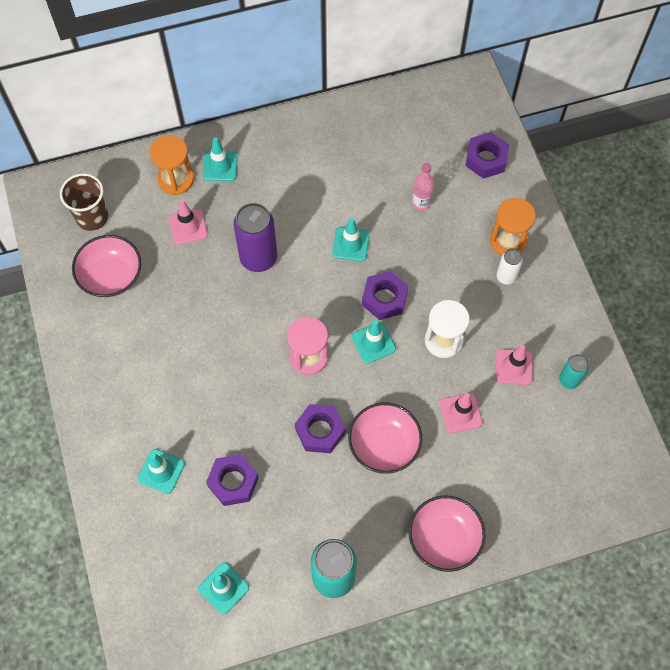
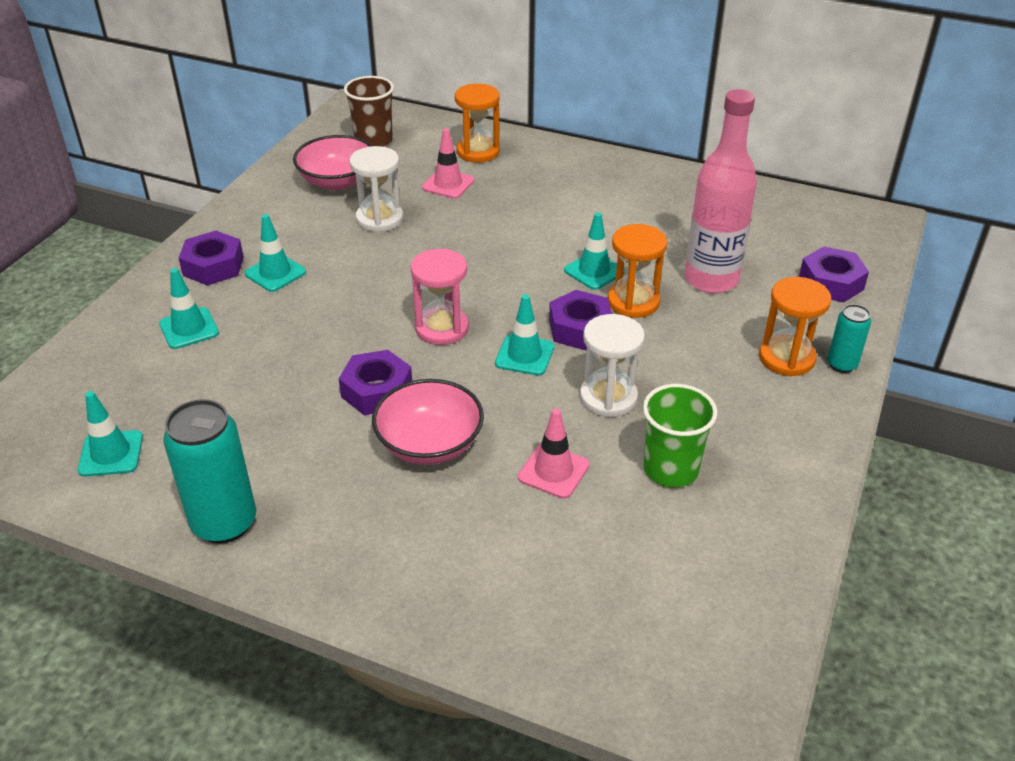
camera: 40 degrees right, 25 degrees down
(177, 292) = (379, 219): none -> white hourglass
(220, 166) = (530, 162): turquoise traffic cone -> turquoise traffic cone (275, 273)
(233, 482) = (239, 377): purple nut -> purple nut (213, 266)
(258, 258) = (486, 235): purple can -> none
(394, 255) = (633, 302): none -> orange hourglass
(421, 203) = (711, 279): pink bottle -> pink bottle, size x2.07
(444, 538) = (390, 575): pink bowl -> none
(506, 276) = (750, 386): white can -> none
(514, 367) = (670, 469): pink traffic cone -> green cup
(569, 380) = (734, 525): turquoise can -> turquoise can (842, 365)

